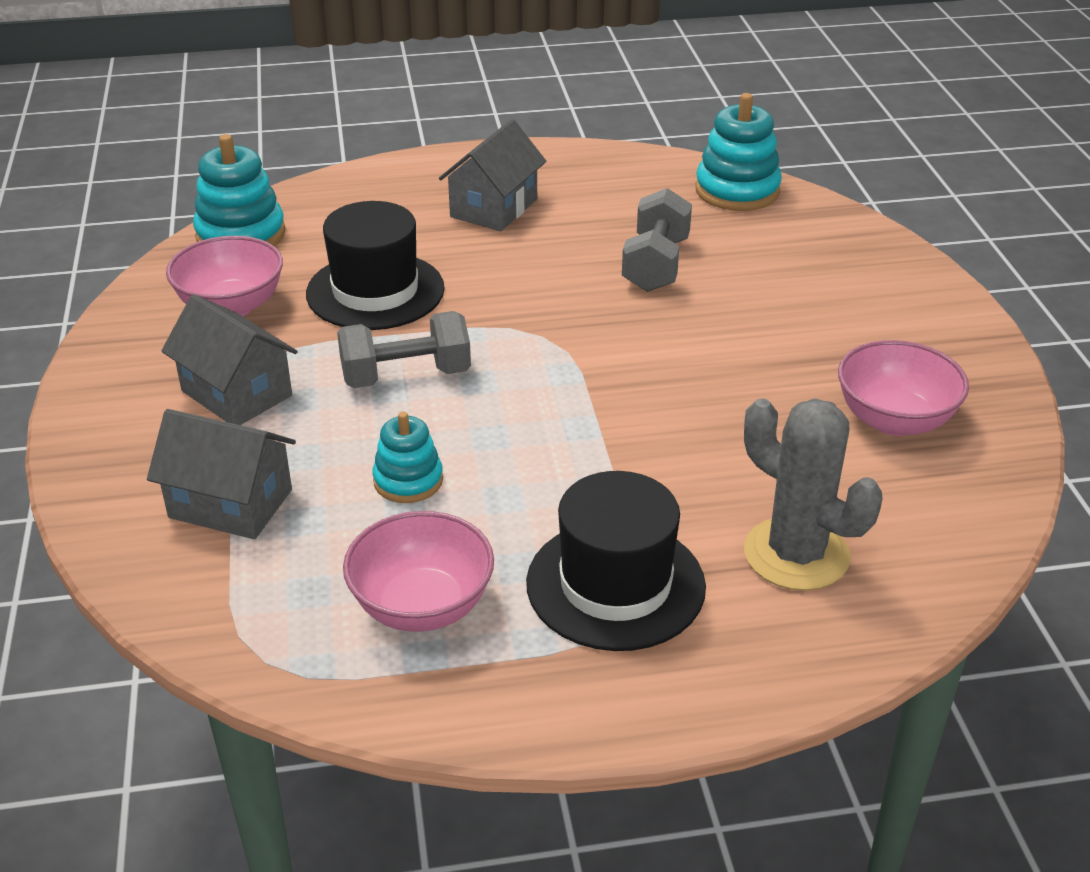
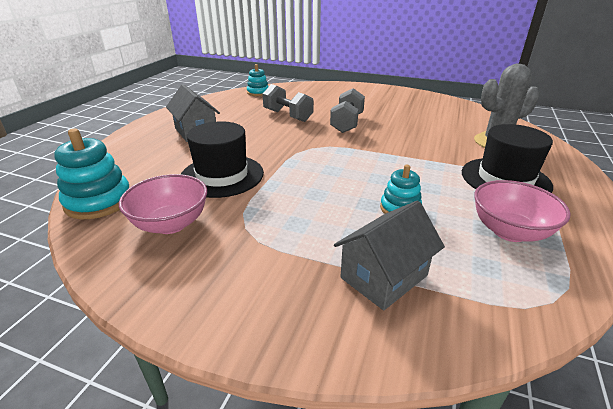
camera: 60 degrees left, 5 degrees down
(236, 393) = (267, 245): grey house -> none
(406, 376) = (308, 186): grey dumbbell -> grey dumbbell (347, 123)
(737, 190) = (258, 92): turquoise stacking toy -> turquoise stacking toy, size x0.62
(894, 420) = (425, 109): pink bowl -> none

